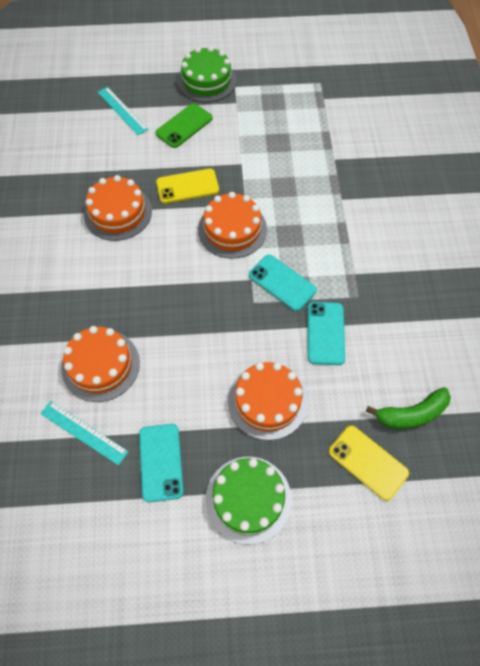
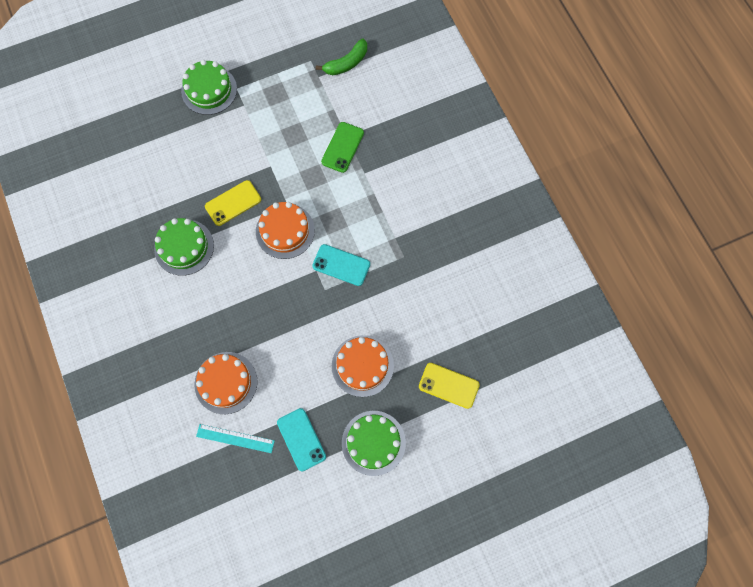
camera: 20 degrees left, 10 degrees up
(118, 212) = (184, 247): orange cake -> green cake
(122, 110) = (146, 145): turquoise ruler -> none
(184, 126) = (207, 144): green phone -> green phone (343, 147)
(325, 333) = (388, 296): turquoise phone -> none
(411, 414) = (469, 338): green banana -> green banana (346, 63)

